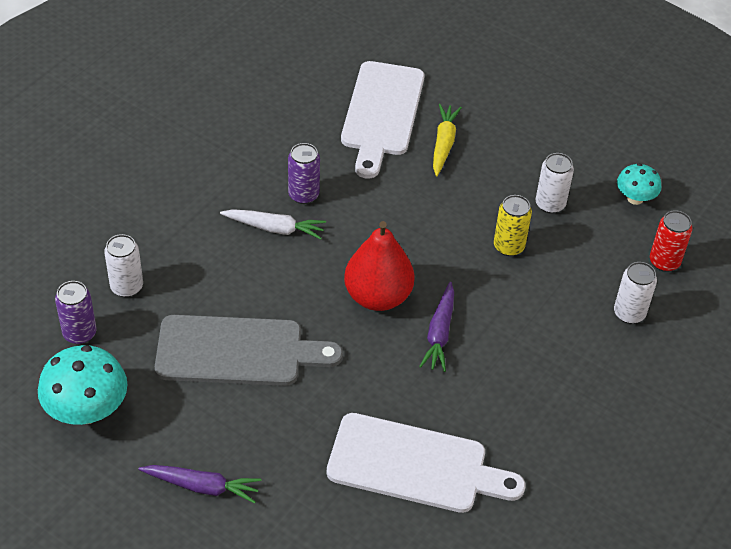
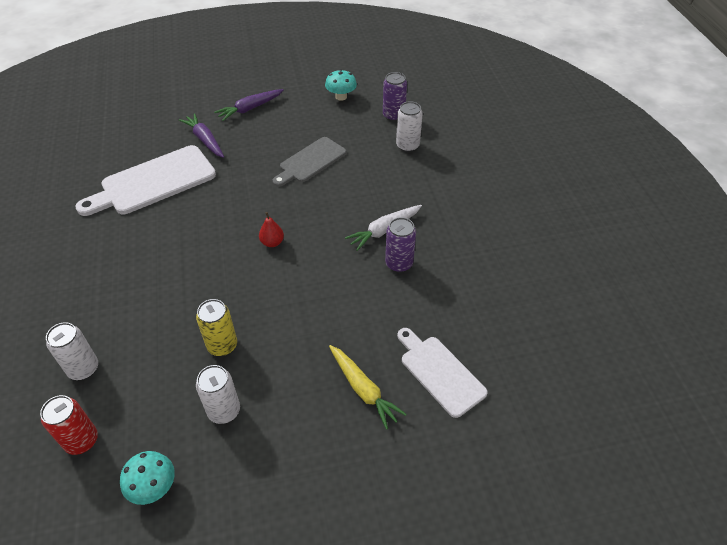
camera: 135 degrees right, 0 degrees up
(87, 410) = (341, 97): turquoise mushroom -> turquoise mushroom, size x0.59
(237, 351) = (310, 161): grey cutting board -> grey cutting board, size x0.64
(377, 296) = (272, 242): red pear -> red pear, size x0.43
(382, 113) = (439, 373): white cutting board -> white cutting board, size x0.64
(439, 333) = (210, 252): purple carrot -> purple carrot (205, 140)

